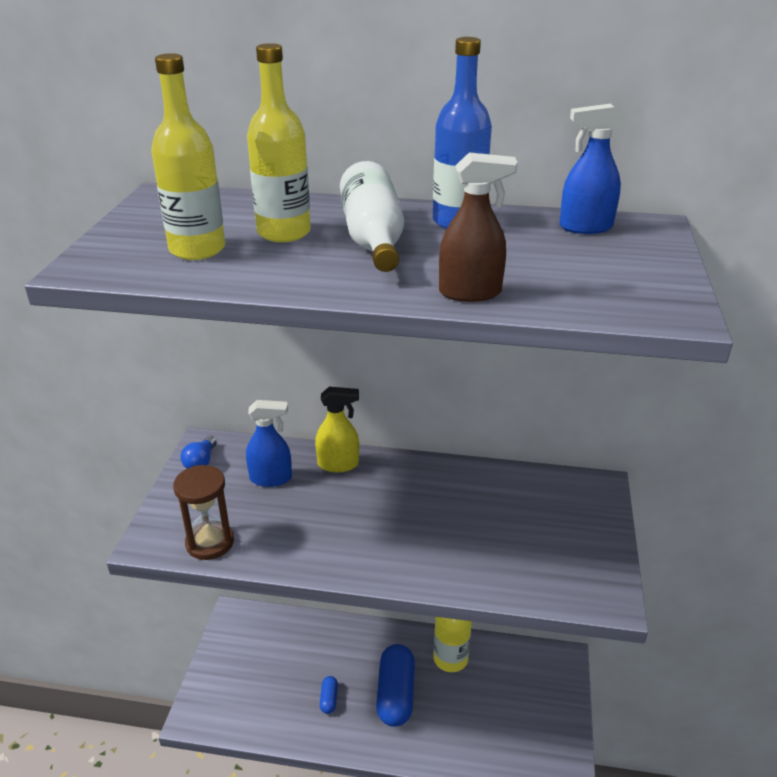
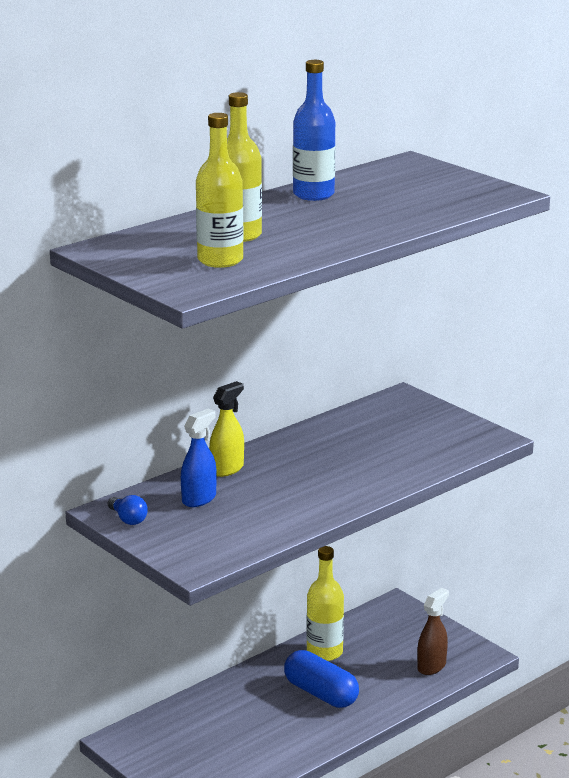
camera: 50 degrees left, 10 degrees down
(210, 542) = (235, 544): brown hourglass -> none
(329, 699) = (280, 727): blue capsule -> none
(373, 239) = (296, 219): white bottle -> none
(470, 293) = (409, 220): brown spray bottle -> brown spray bottle (431, 666)
(585, 227) = (382, 173): blue spray bottle -> none

